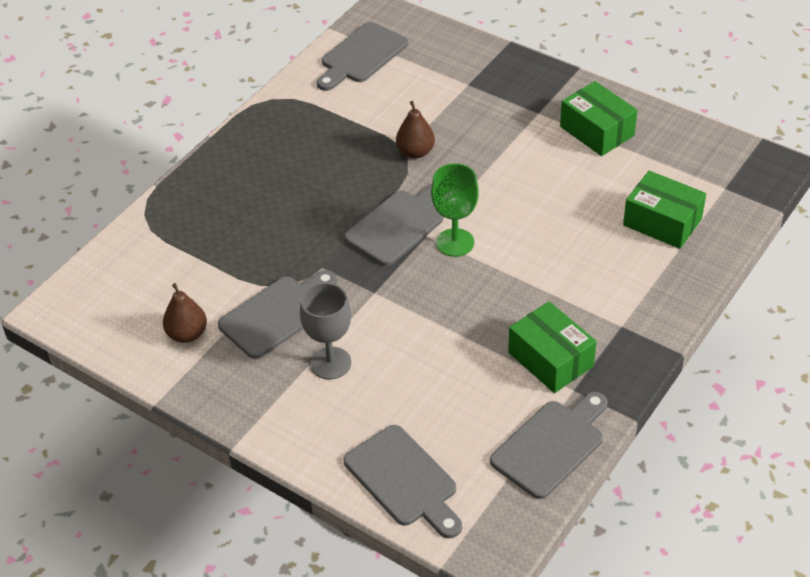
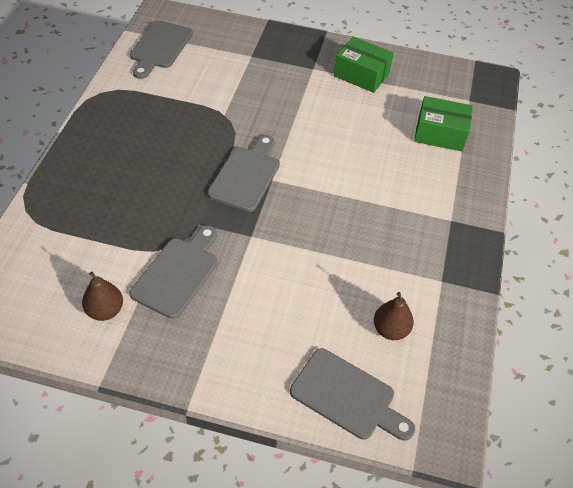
camera: 25 degrees left, 5 degrees up
(330, 363) = (241, 306): grey goblet -> none
(415, 152) = (234, 114): brown pear -> brown pear (390, 329)
(455, 242) = (297, 181): green goblet -> none
(550, 359) = (413, 260): green box -> none
(551, 445) = (447, 333): grey cutting board -> none

